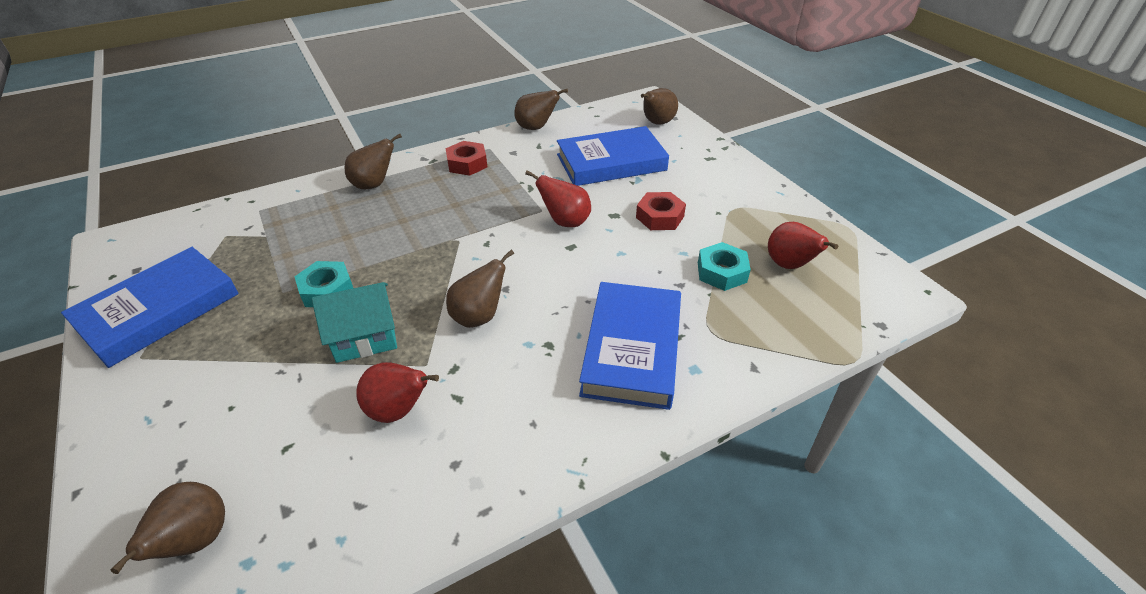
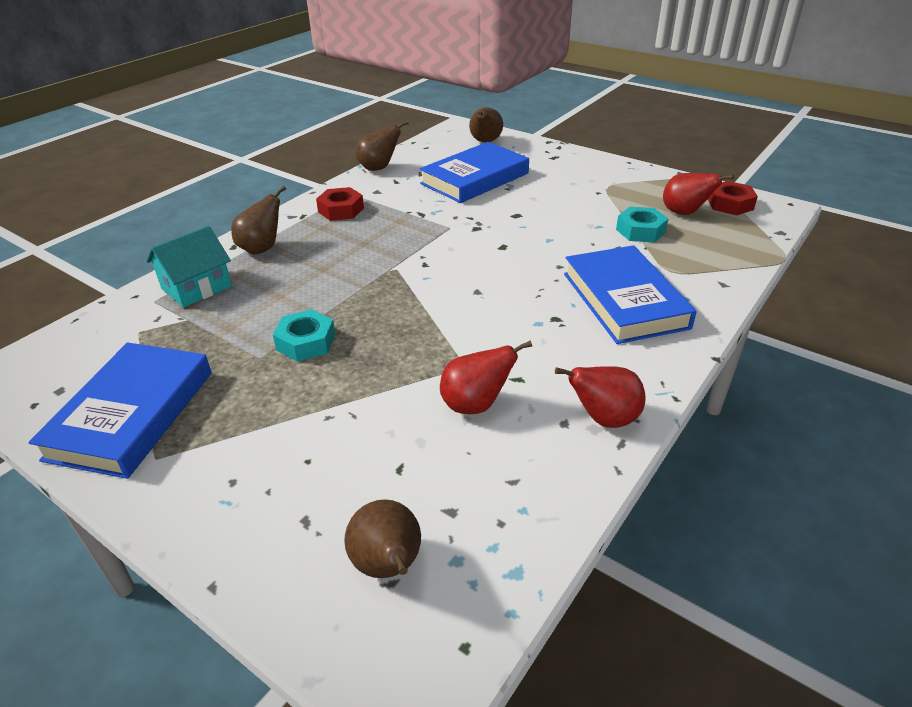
camera: 25 degrees left, 5 degrees down
(364, 337) = (384, 364): turquoise house -> turquoise house (196, 287)
(479, 316) = (475, 317): brown pear -> none
(565, 222) = (479, 230): red pear -> red pear (604, 419)
(660, 217) = (555, 207): red nut -> red nut (730, 204)

